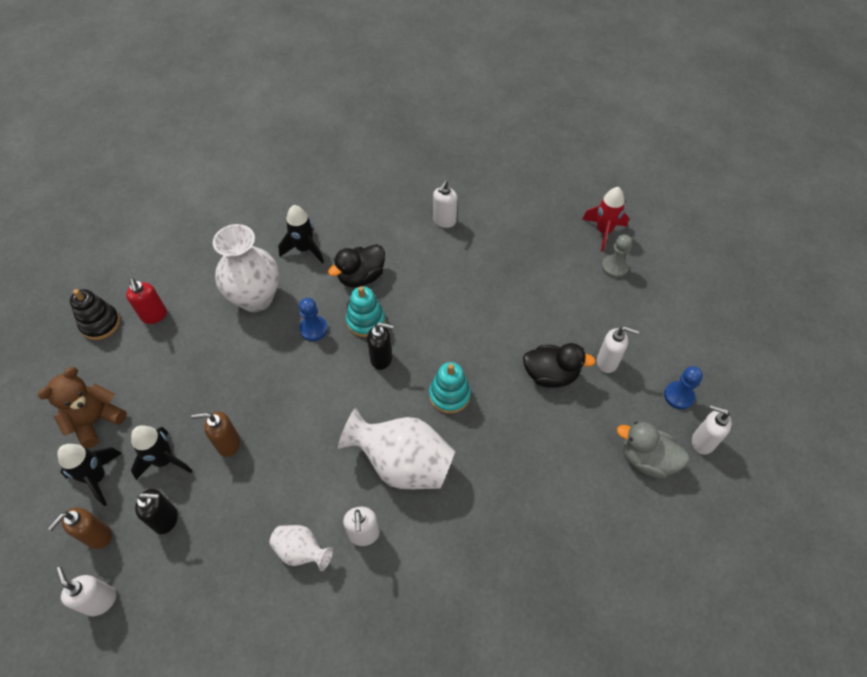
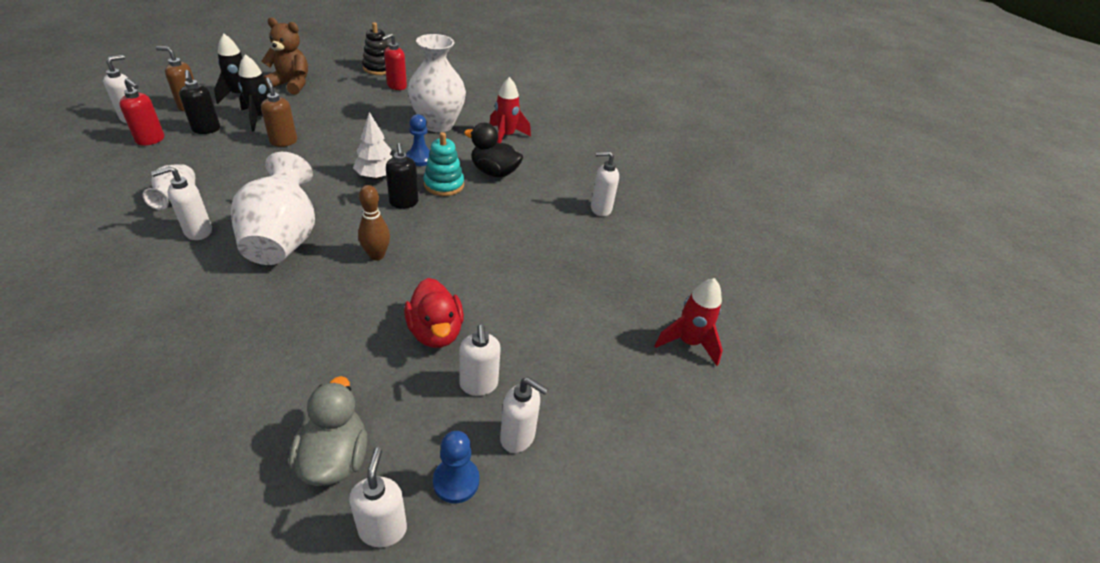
camera: 60 degrees right, 15 degrees down
(164, 579) = (151, 140): none -> red soap dispenser
(305, 249) = (506, 136): black rocket -> red rocket
(329, 371) = (377, 176): none -> white tree
(449, 395) = (376, 255): turquoise stacking toy -> brown bowling pin
(550, 375) = (435, 332): black duck -> red duck
(614, 267) = (638, 364): grey pawn -> none
(655, 353) = (518, 437): none -> white soap dispenser

